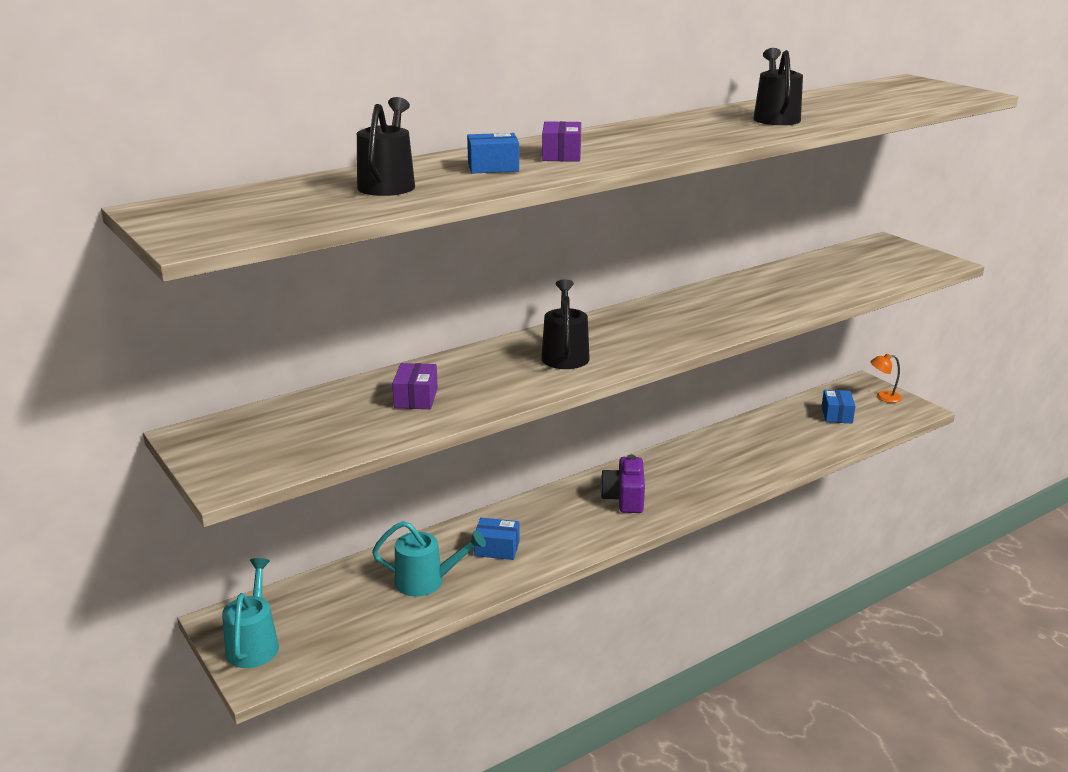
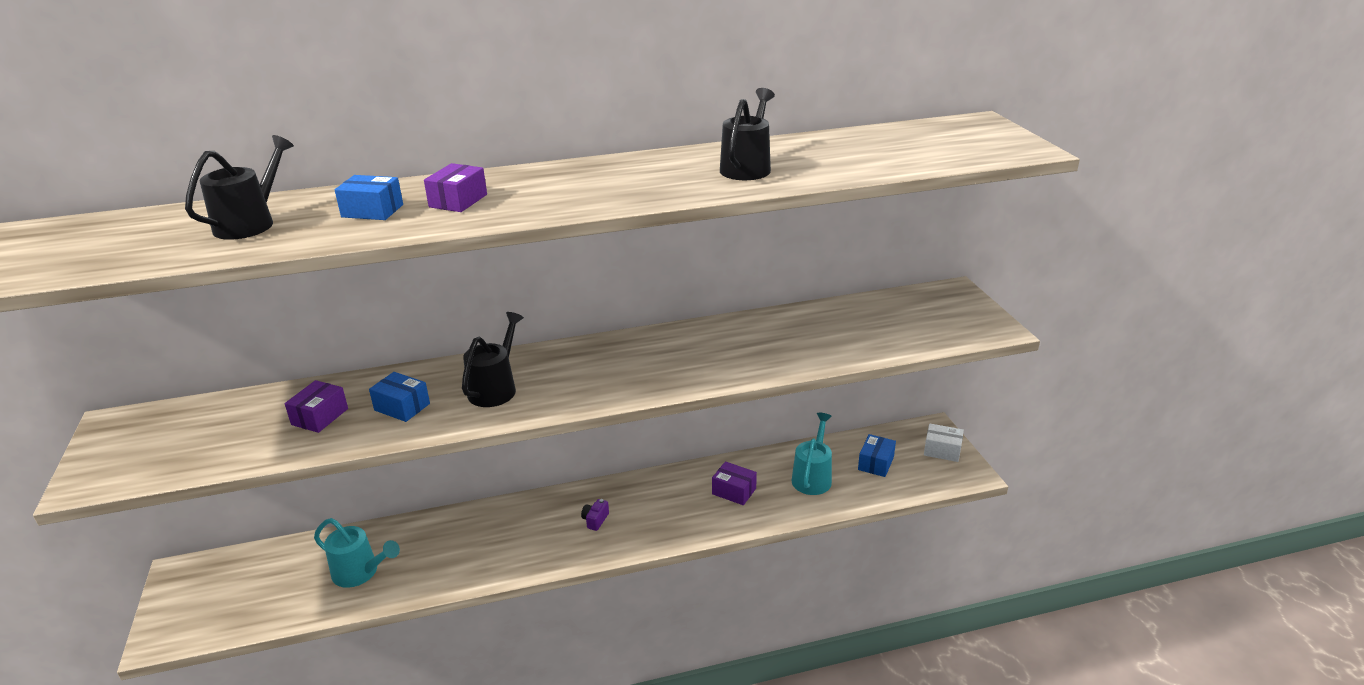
camera: 20 degrees right, 5 degrees up
(254, 643) = (183, 603): turquoise watering can -> turquoise watering can (812, 477)
(497, 548) = (443, 550): blue box -> blue box (402, 407)
(624, 498) = (595, 520): purple camera -> purple camera, size x0.52
(732, 455) = (734, 491): none -> purple box
(883, 397) = (942, 450): orange lamp -> white box

